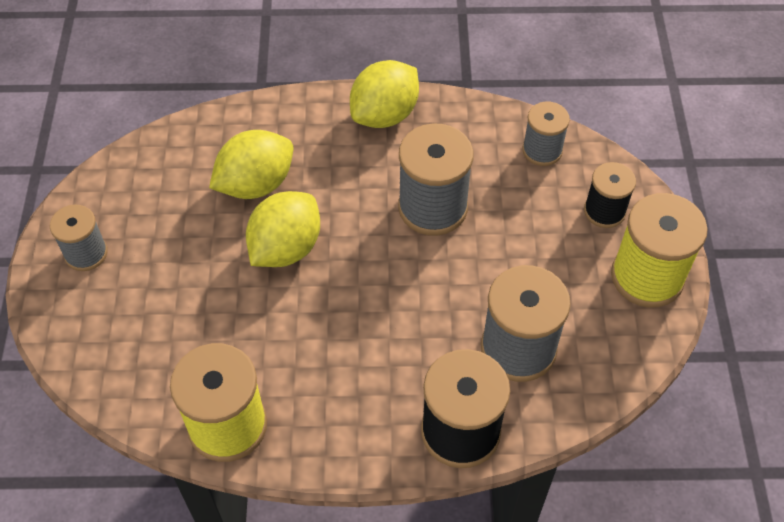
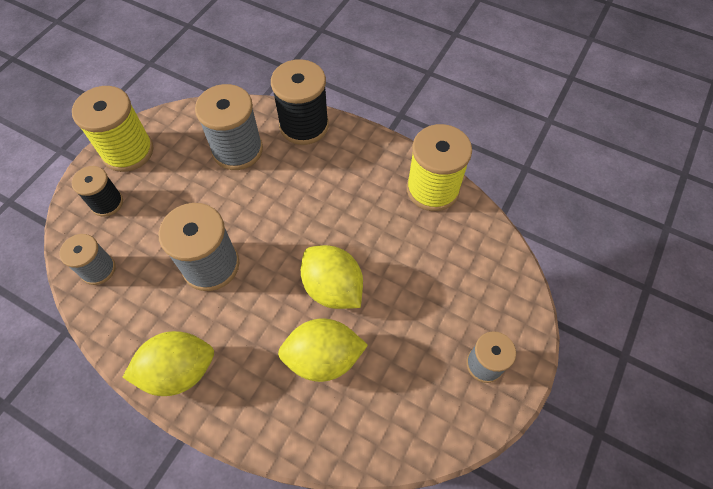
camera: 150 degrees left, 5 degrees up
(286, 248) = (333, 288): yellow lemon -> yellow lemon turned 75 degrees clockwise

